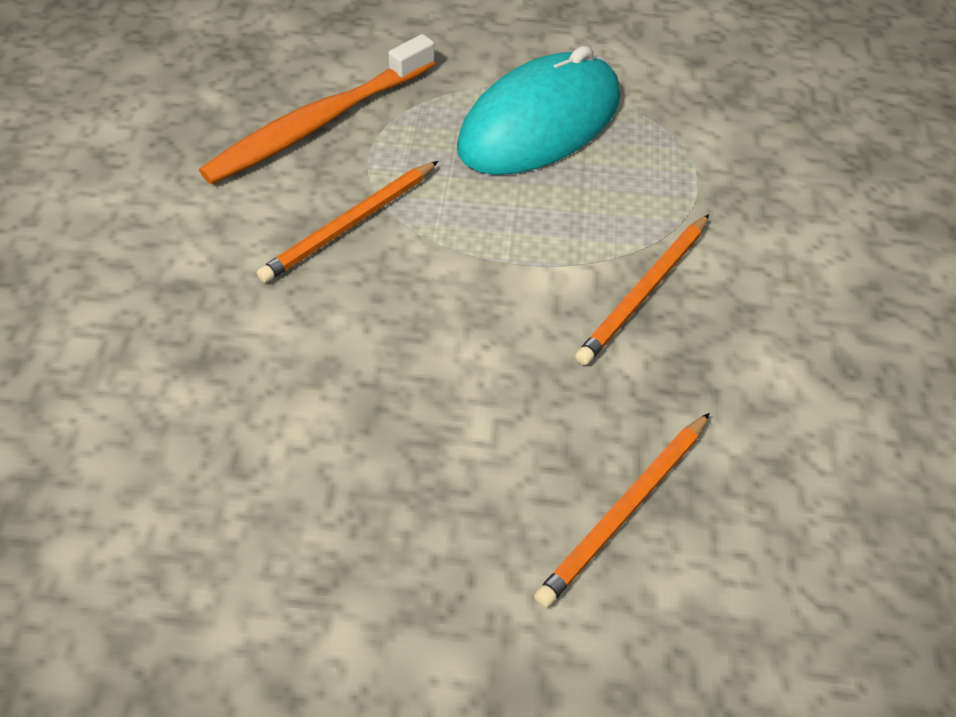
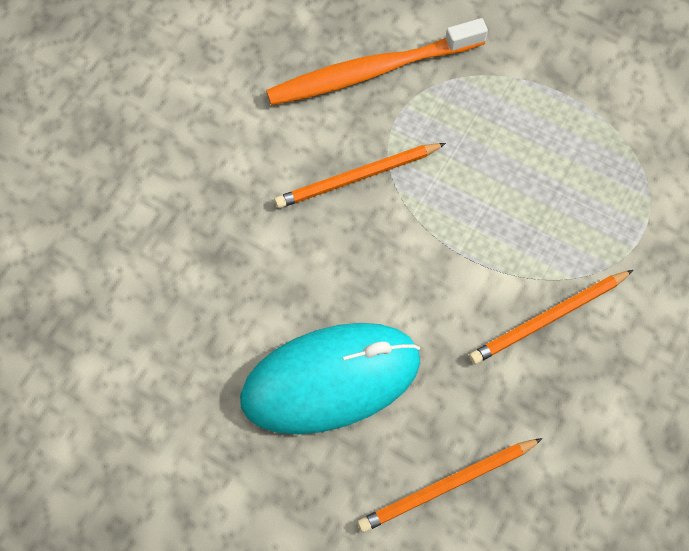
camera: 25 degrees right, 15 degrees up
(540, 124) = (544, 132): turquoise mouse -> turquoise mouse (331, 380)

